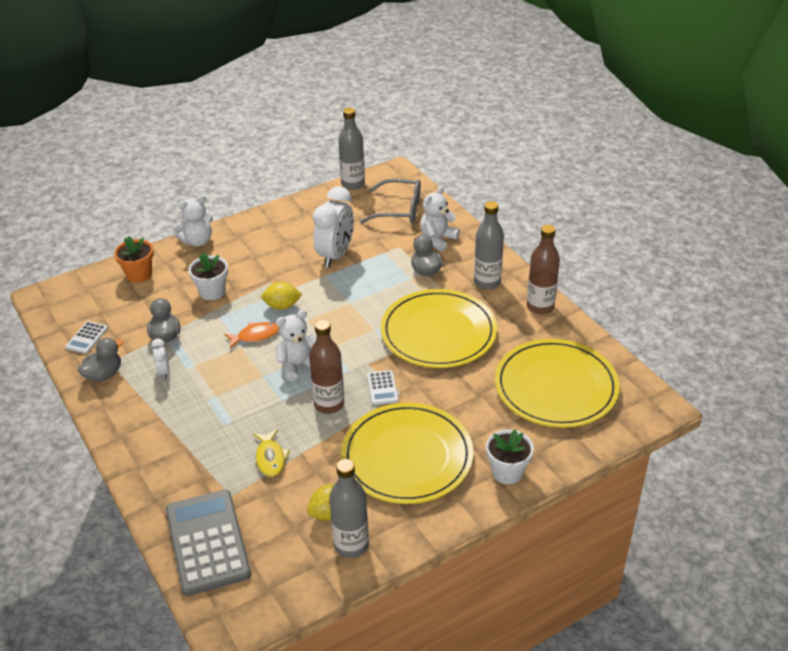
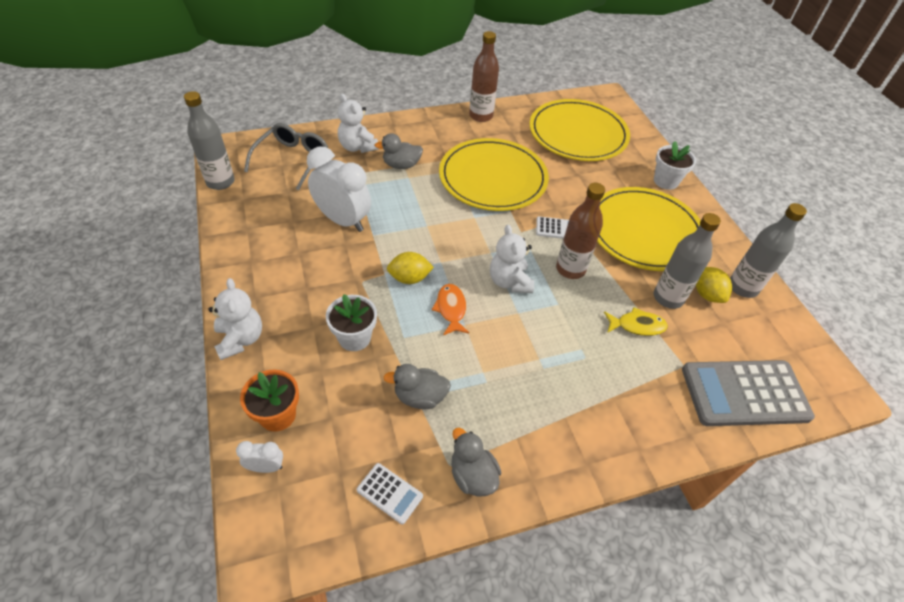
camera: 80 degrees left, 10 degrees up
(163, 372) = (486, 405): white clock -> white clock (266, 467)
(282, 306) = (409, 278): yellow lemon -> yellow lemon turned 75 degrees clockwise
(487, 282) = (436, 134): grey bottle -> grey bottle (668, 298)

